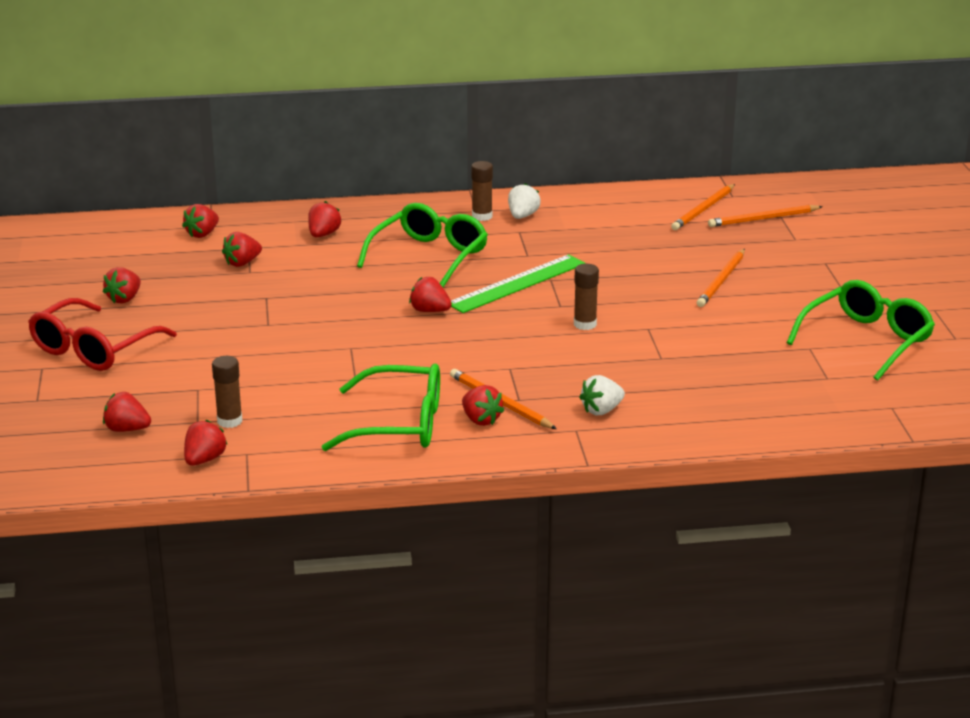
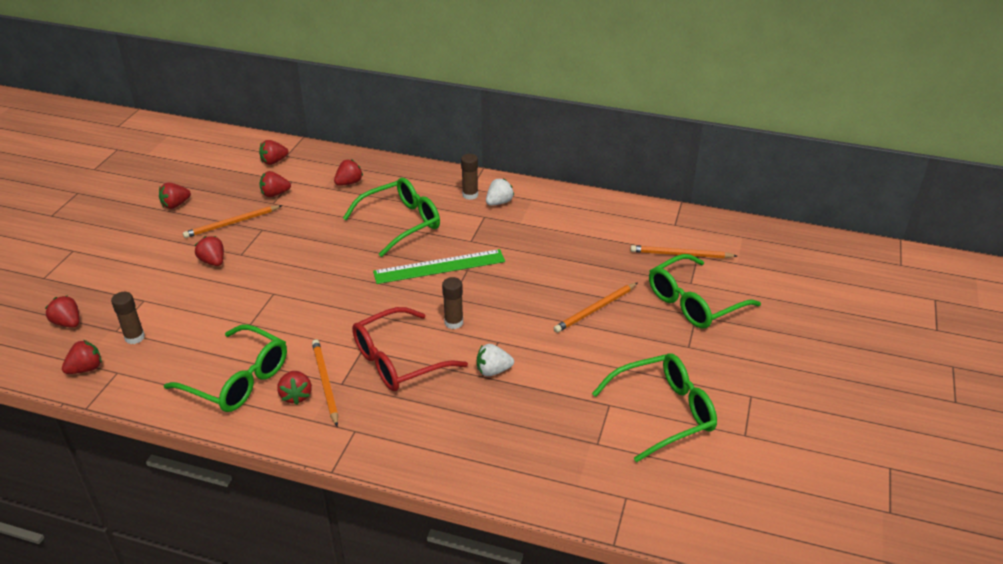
camera: 25 degrees right, 10 degrees up
(95, 348) = (118, 243): red glasses -> red glasses (399, 360)
(429, 311) = (356, 274): red strawberry -> red strawberry (213, 261)
(601, 410) = (390, 417): white strawberry -> white strawberry (493, 370)
(703, 210) = (640, 232): orange pencil -> orange pencil (232, 223)
(814, 253) = (695, 302): none -> green glasses

